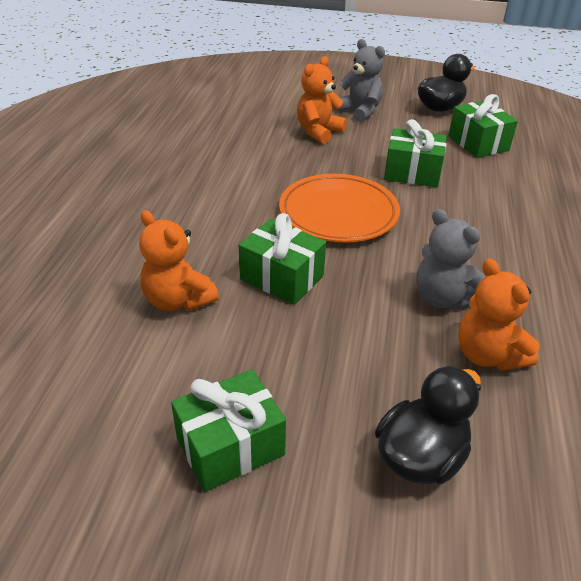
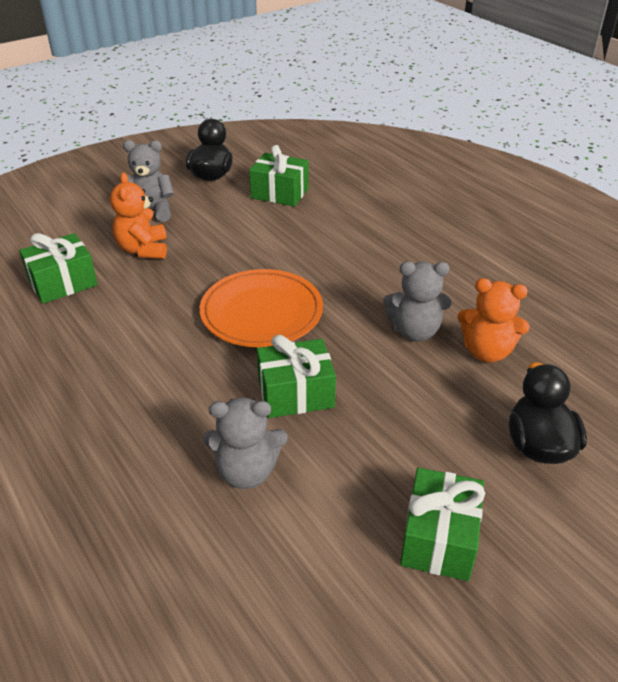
camera: 45 degrees left, 0 degrees up
(178, 300) = (247, 471): orange teddy bear -> grey teddy bear
(412, 173) = (267, 245): green gift -> green gift (63, 283)

